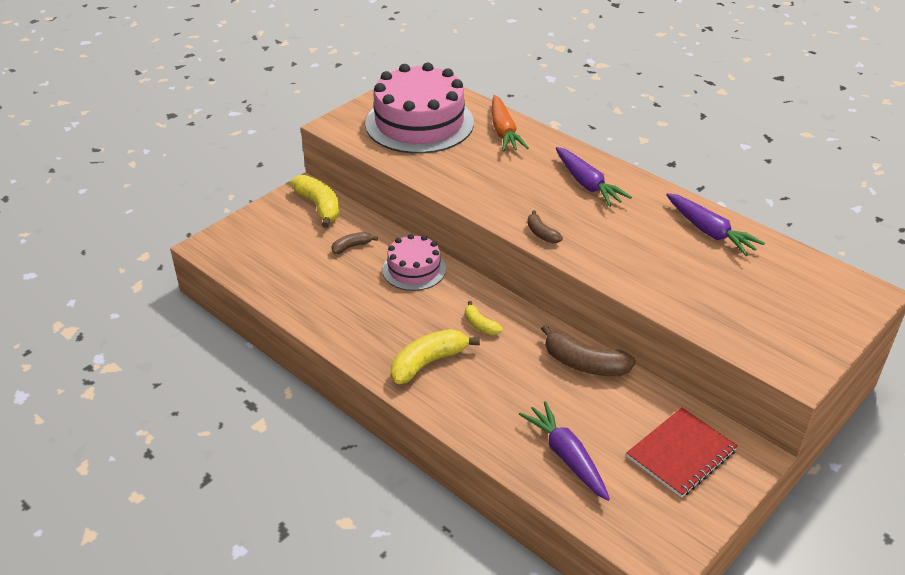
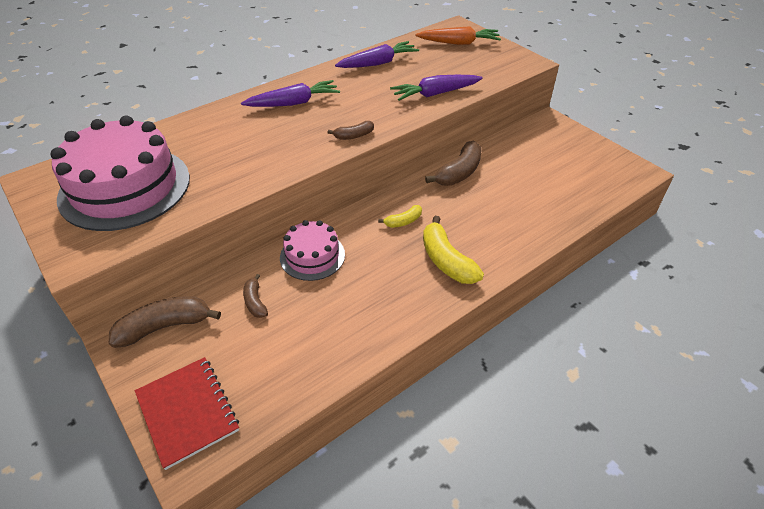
camera: 80 degrees left, 5 degrees up
(319, 206) = (165, 327): yellow banana -> brown banana
(504, 132) = (183, 134): orange carrot -> orange carrot (459, 43)
(566, 456) = (555, 197): purple carrot -> purple carrot (435, 94)
(681, 454) = (549, 146): red notebook -> red notebook (187, 412)

